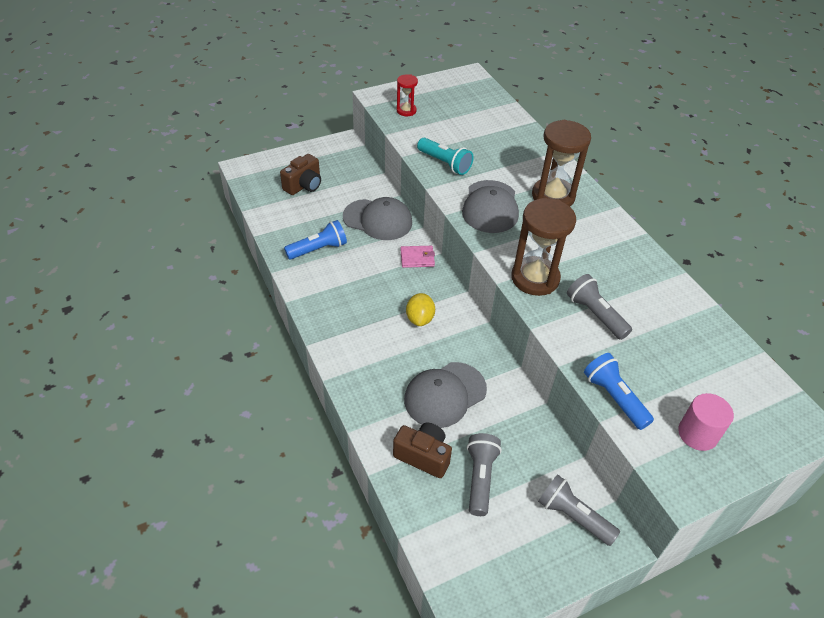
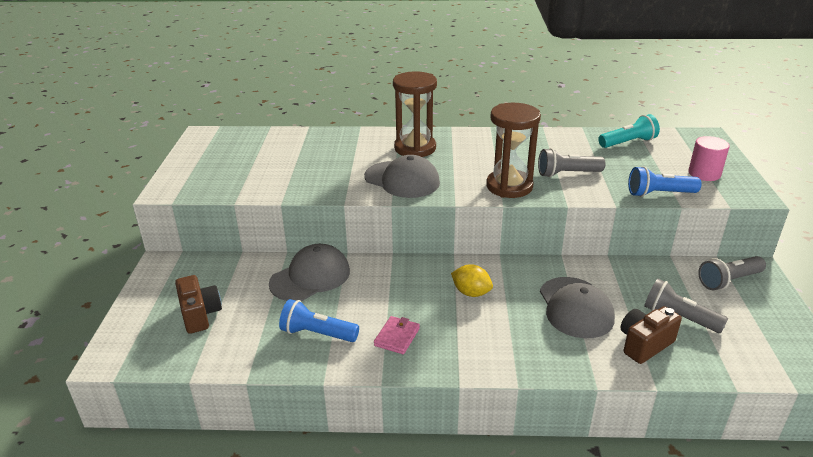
camera: 60 degrees left, 15 degrees down
(318, 249) = (317, 333): blue flashlight -> blue flashlight turned 75 degrees counterclockwise
(406, 111) = (212, 182): red hourglass -> none
(417, 258) = (388, 269): pink wallet -> pink wallet (397, 337)
(445, 163) = (318, 184): turquoise flashlight -> turquoise flashlight (628, 143)

